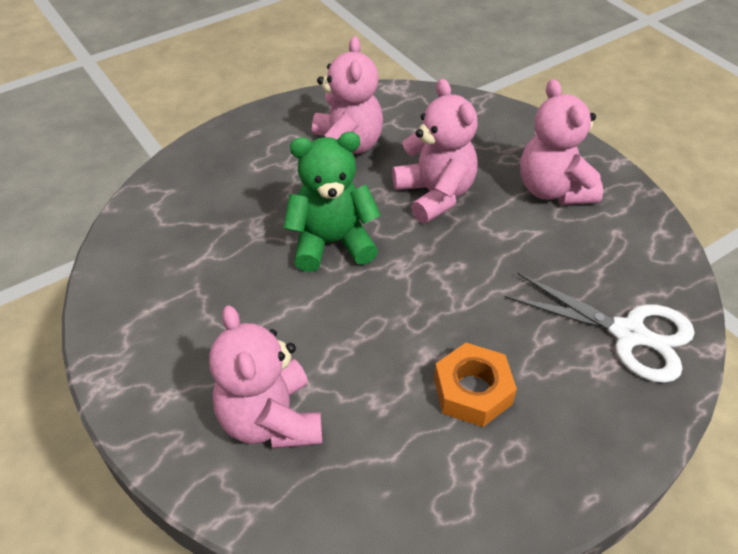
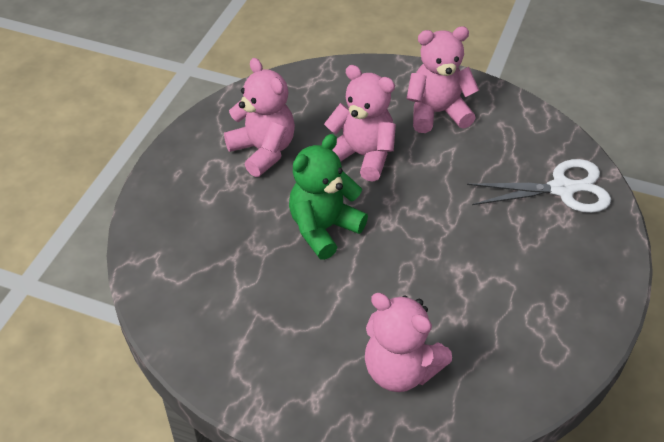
camera: 35 degrees left, 0 degrees up
(472, 391) = (505, 277): orange nut -> none
(553, 190) = (437, 113): pink teddy bear -> pink teddy bear turned 135 degrees clockwise

